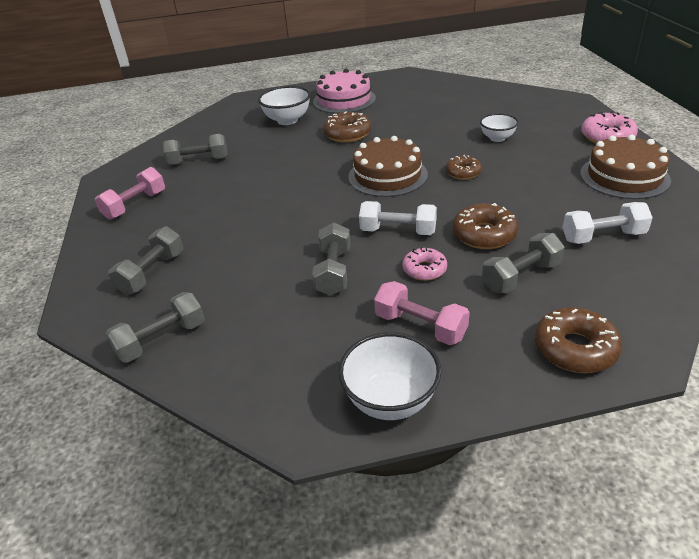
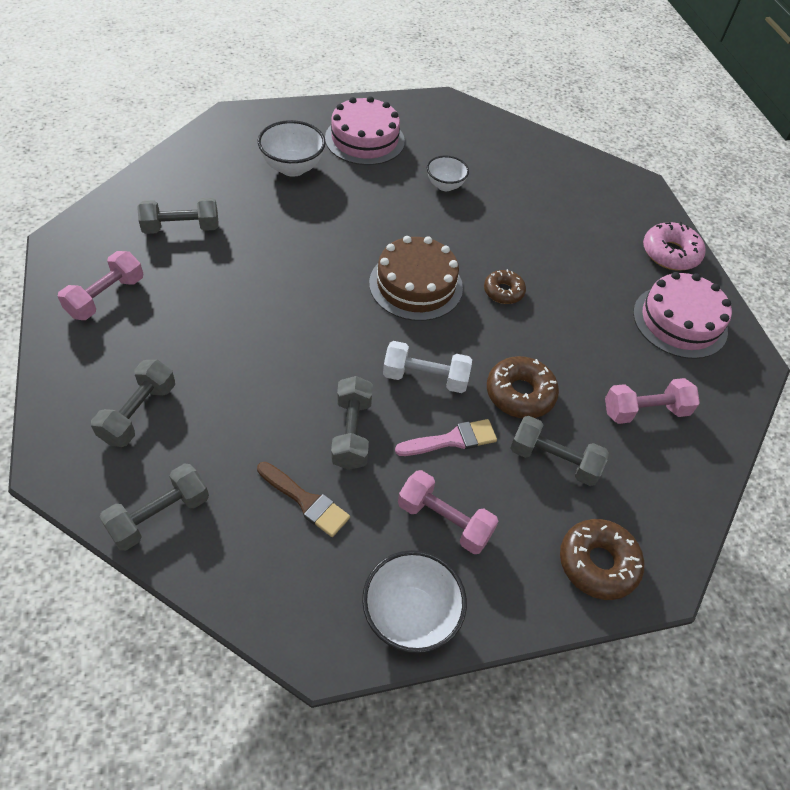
camera: 10 degrees left, 15 degrees up
(292, 321) = (306, 501): none -> brown brush
(347, 134) = (369, 205): brown donut -> none
(424, 269) = (452, 440): pink donut -> pink brush
(497, 138) = (547, 238): white bowl -> white bowl (445, 185)
(521, 276) = (554, 460): grey dumbbell -> grey dumbbell turned 60 degrees clockwise
(603, 237) = (645, 411): white dumbbell -> pink dumbbell
(624, 176) = (680, 321): brown cake -> pink cake

